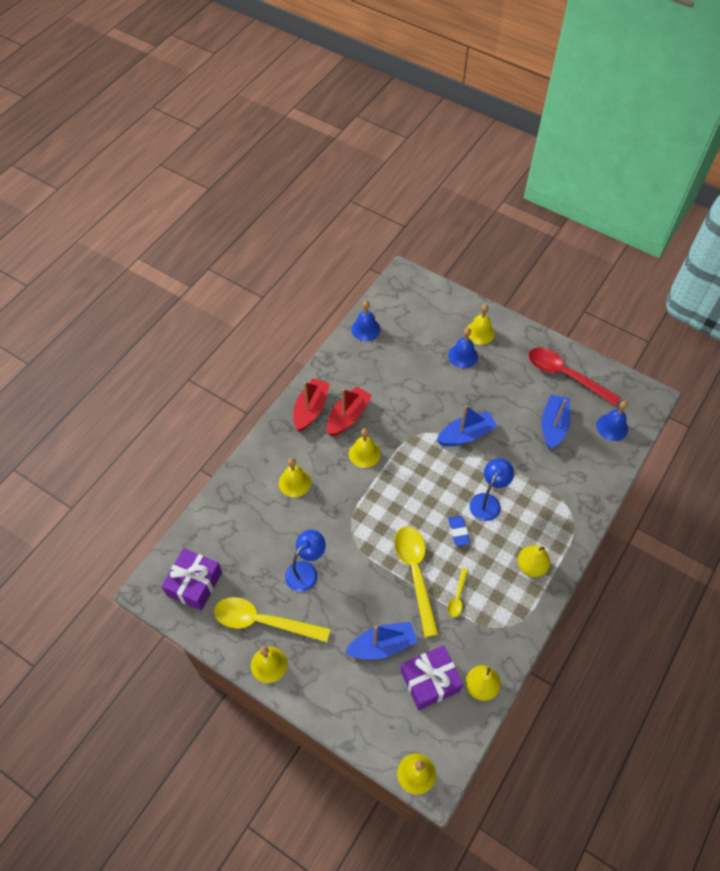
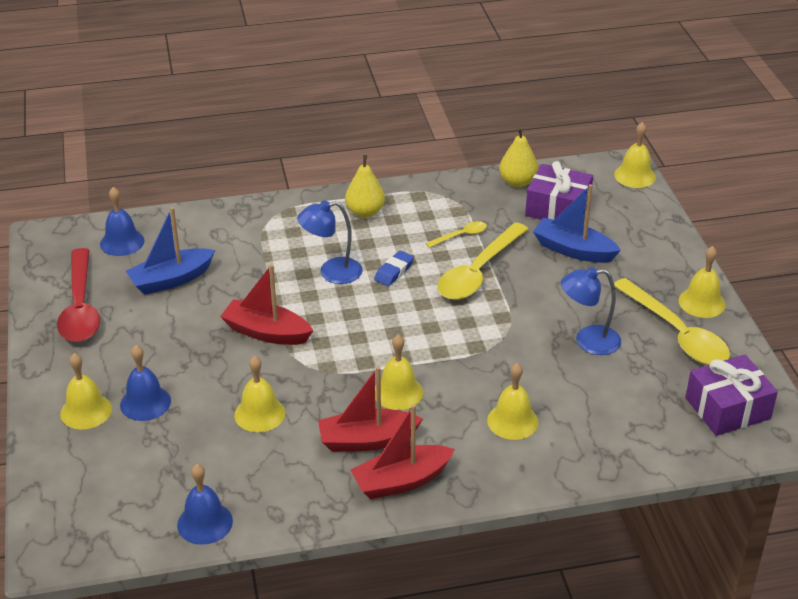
camera: 135 degrees left, 20 degrees down
(409, 391) = (259, 414): none -> yellow bell
(466, 435) = (266, 332): blue boat -> red boat

